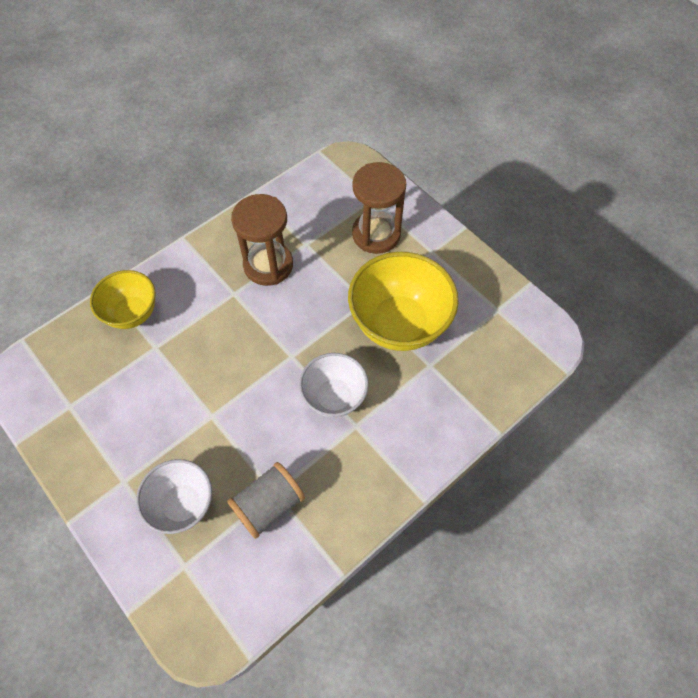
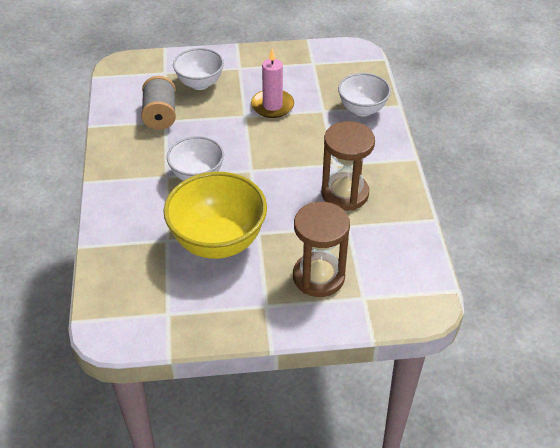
camera: 125 degrees right, 15 degrees down
(132, 313) = (362, 109): yellow bowl -> white bowl
(177, 399) = (272, 106): none -> pink candle

